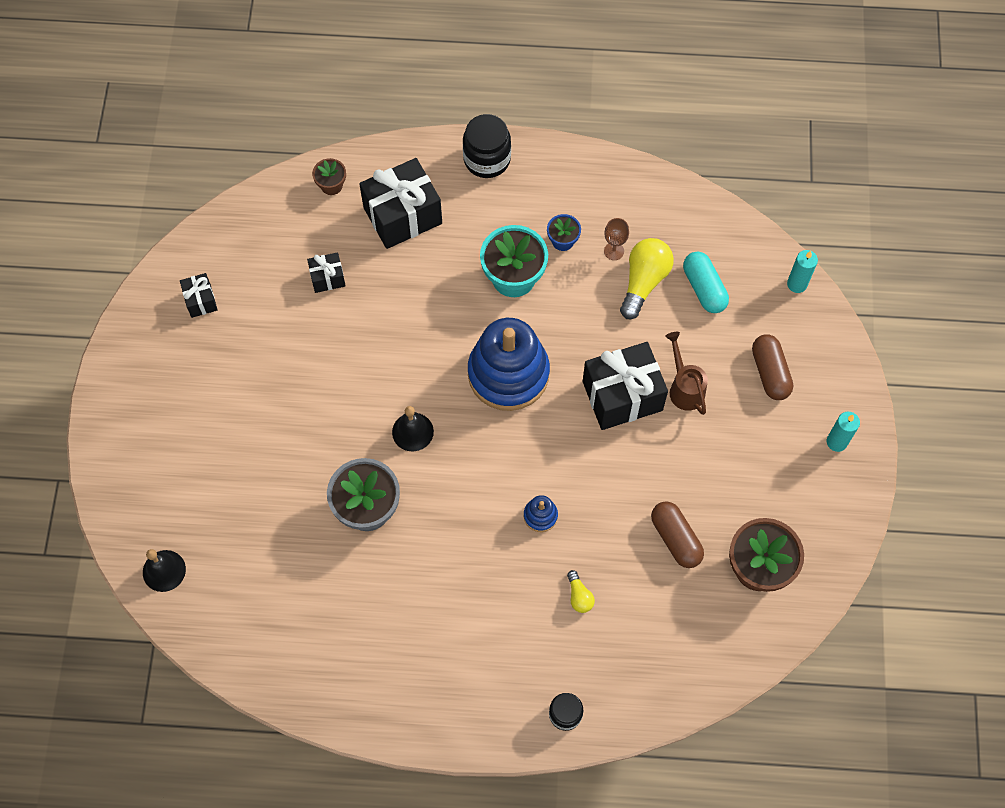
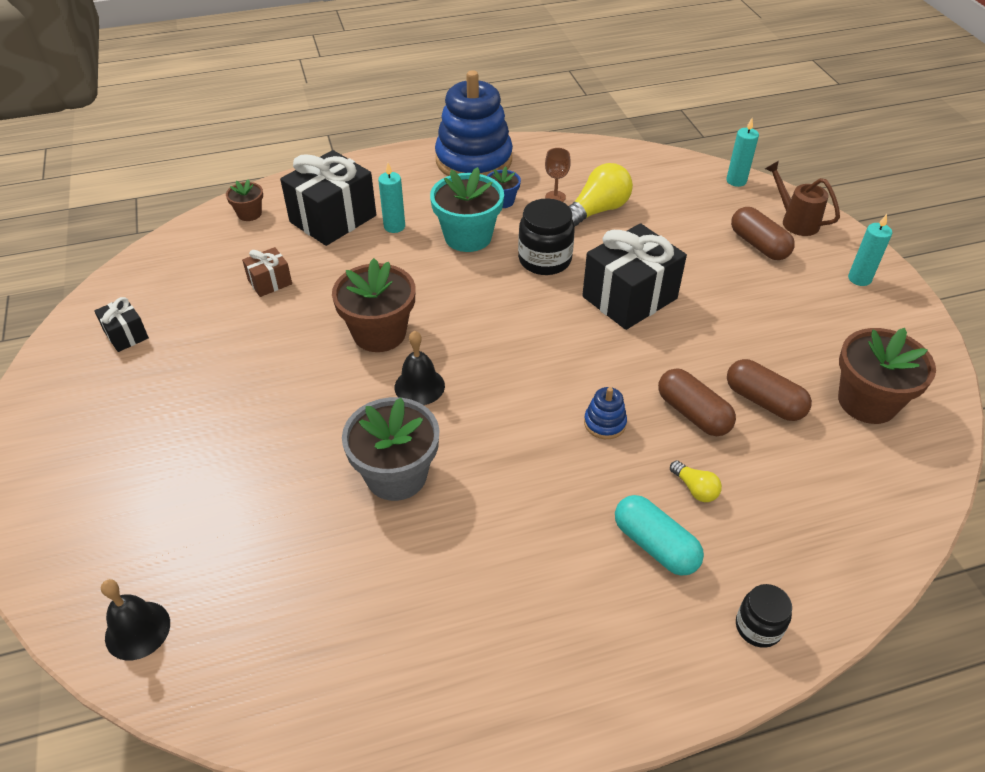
camera: 20 degrees left, 20 degrees down
(327, 278) = (270, 282): black gift -> brown gift
(399, 366) = (379, 333): none -> brown flower pot
(453, 243) = (394, 226): none -> turquoise candle
(487, 159) = (400, 164): black jar -> black jar (544, 260)
(508, 374) = (501, 310): blue stacking toy -> blue stacking toy (474, 160)
(613, 530) = (693, 413): none -> brown capsule
(644, 282) = (597, 211): yellow light bulb -> yellow light bulb turned 45 degrees clockwise
(684, 388) = (687, 276): brown watering can -> brown watering can (795, 221)
(704, 288) = (655, 202): turquoise capsule -> turquoise capsule (655, 545)

